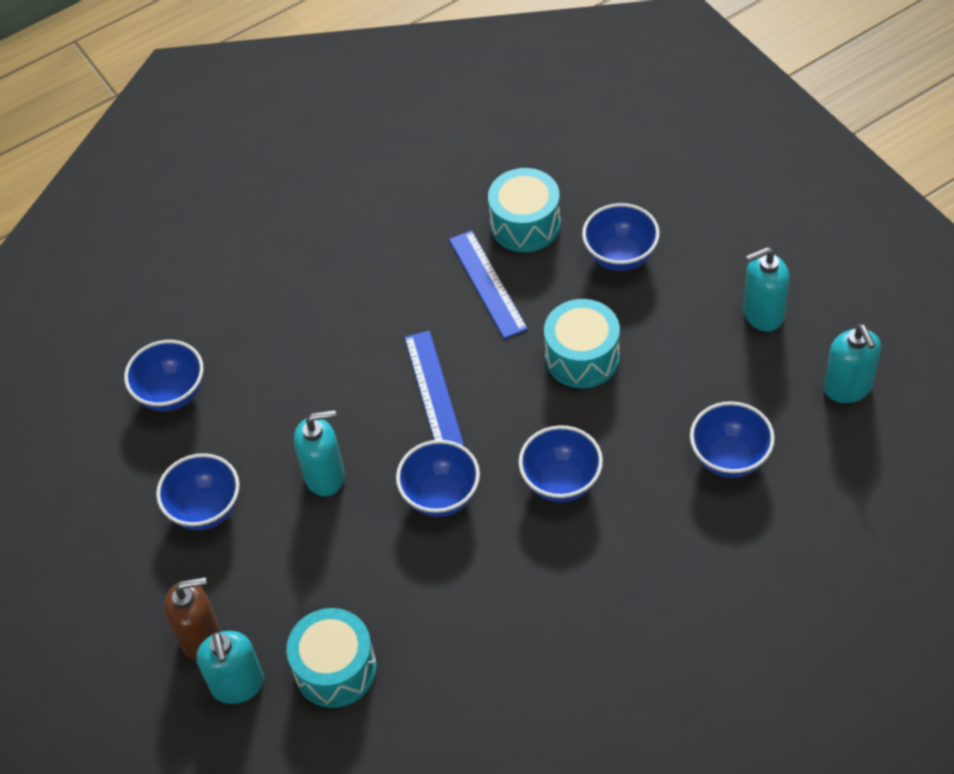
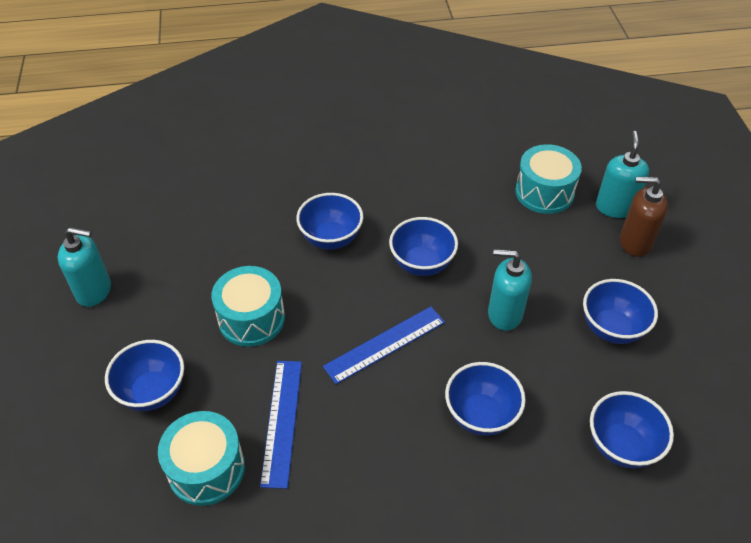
camera: 160 degrees left, 5 degrees down
(433, 390) = (385, 344): blue ruler -> blue ruler turned 45 degrees clockwise
(729, 458) = (209, 207): blue bowl -> blue bowl (481, 415)
(848, 387) = (93, 217): turquoise soap dispenser -> none

